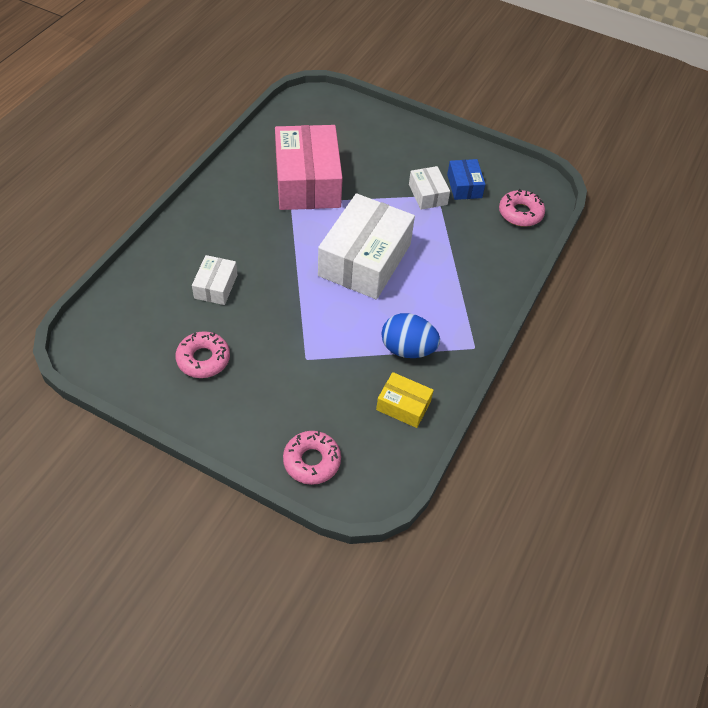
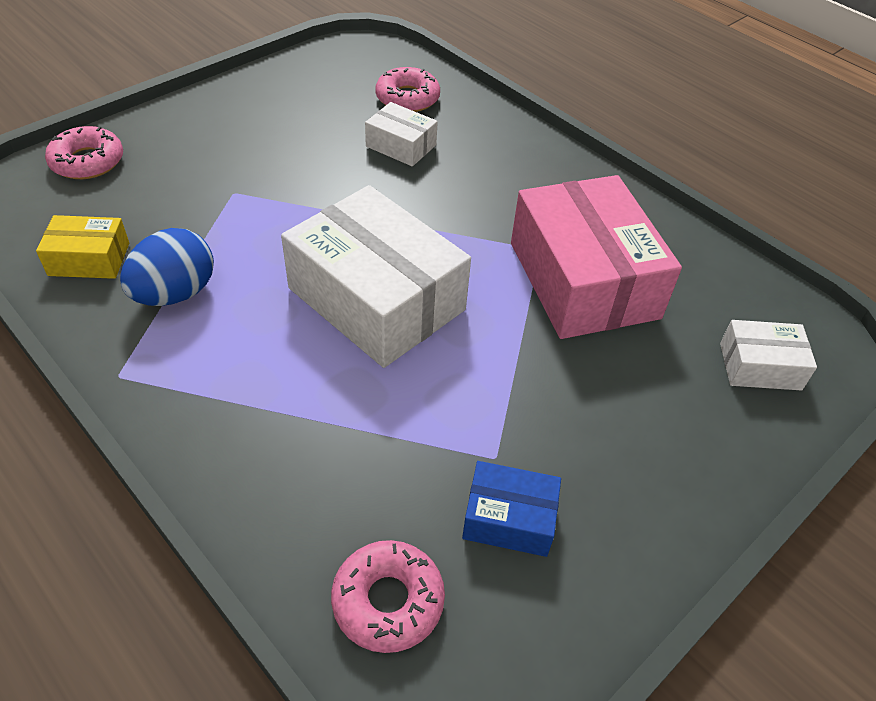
camera: 110 degrees right, 5 degrees down
(203, 359) = (292, 116): pink donut -> pink donut (407, 98)
(307, 182) = (583, 280): pink box -> pink box turned 60 degrees clockwise
(403, 406) = (89, 259): yellow box -> yellow box turned 45 degrees clockwise
(427, 194) = (503, 441): white box -> white box (760, 366)

